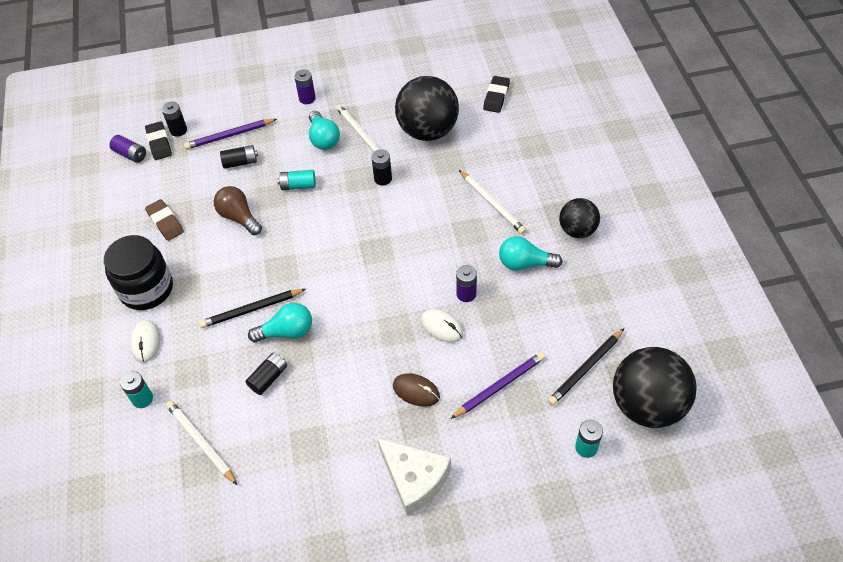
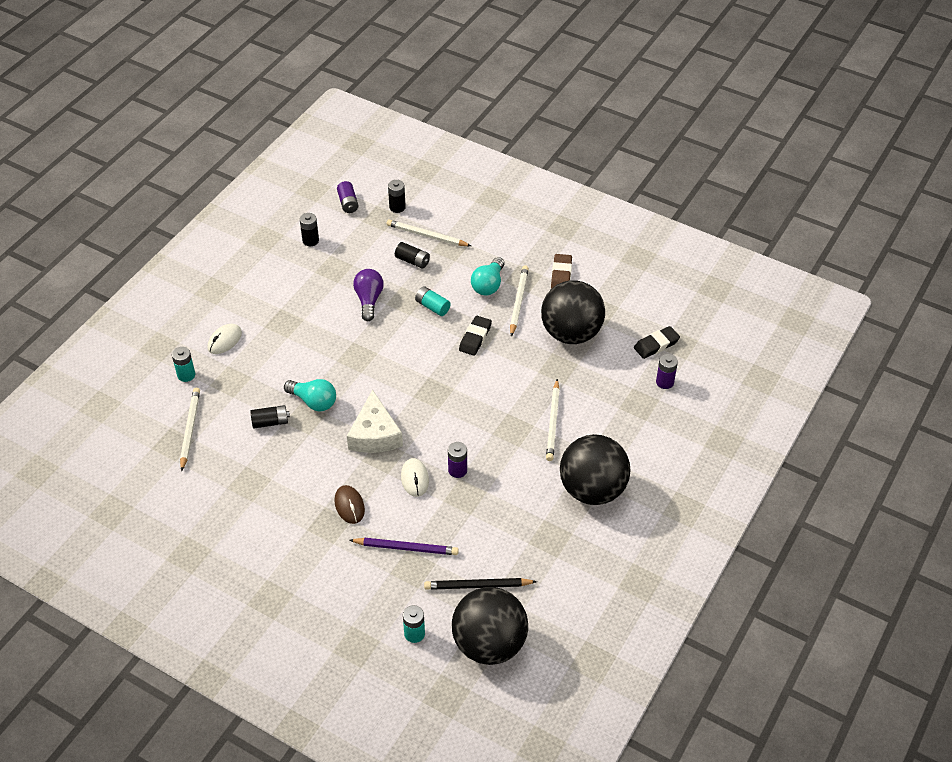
camera: 40 degrees right, 5 degrees down
(146, 289) = (261, 306): black jar -> none
(159, 143) = (375, 208): black eraser -> black eraser (475, 338)
(165, 222) = (319, 268): brown eraser -> brown eraser (561, 274)
(229, 135) = (427, 236): purple pencil -> white pencil
(239, 217) = (369, 300): brown light bulb -> purple light bulb
(251, 309) = (308, 369): black pencil -> none
(307, 98) = (511, 245): purple battery -> purple battery (664, 382)
(383, 179) = (496, 345): black battery -> black battery (310, 240)
(414, 479) = (285, 557): white cheese -> white cheese (375, 434)
(525, 263) = (524, 482): turquoise light bulb -> none
(577, 230) = (592, 490): black ball -> black ball, size x1.72

